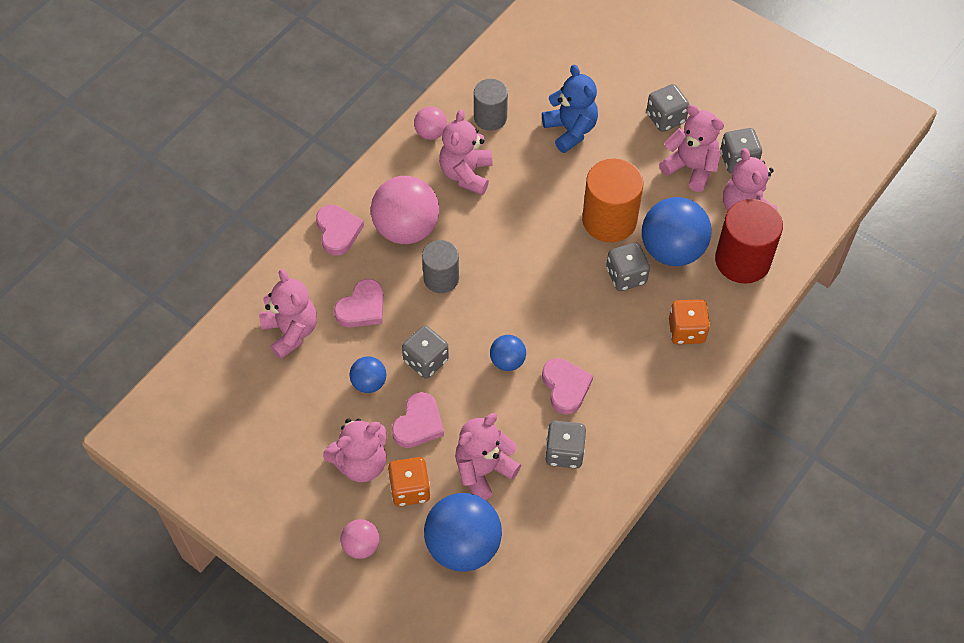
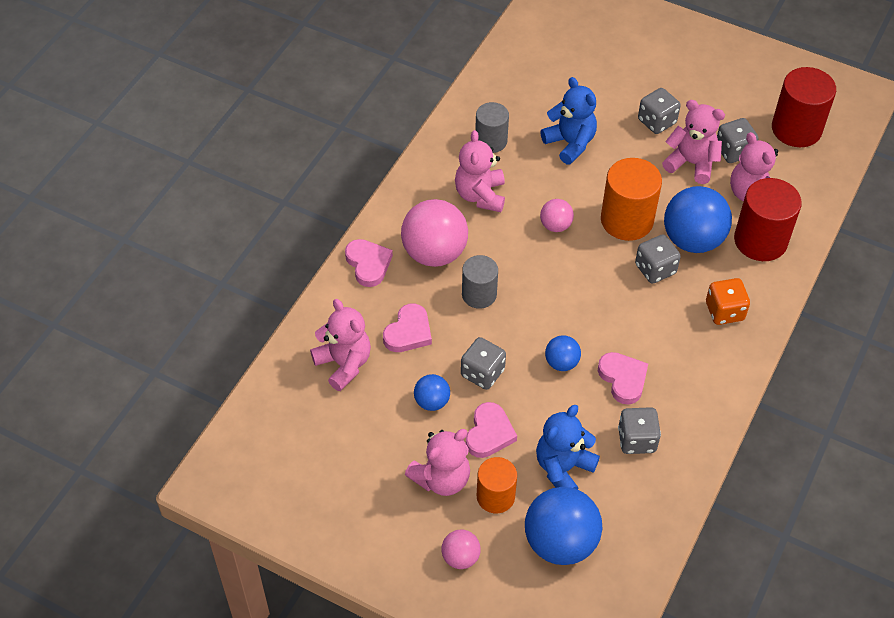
camera: 10 degrees left, 5 degrees down
(410, 489) = (495, 496): orange dice -> orange cylinder
(431, 133) = (437, 162): pink ball -> pink ball (555, 225)
(483, 470) = (563, 468): pink teddy bear -> blue teddy bear
(810, 144) = (796, 129): none -> red cylinder

